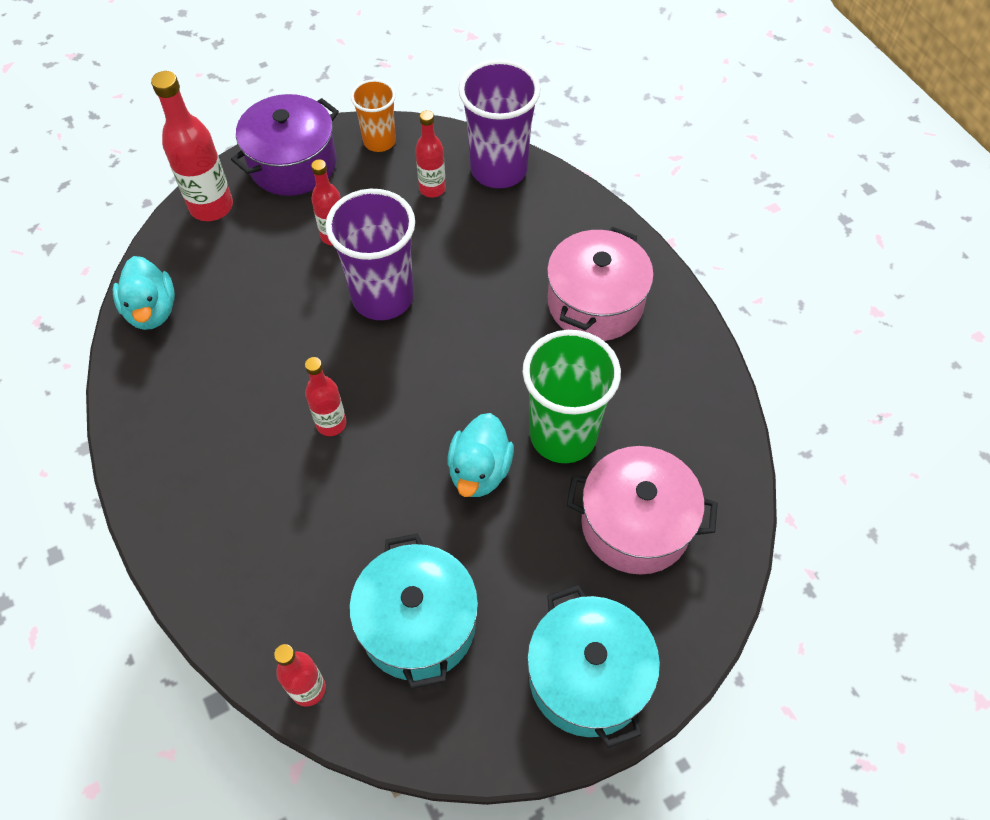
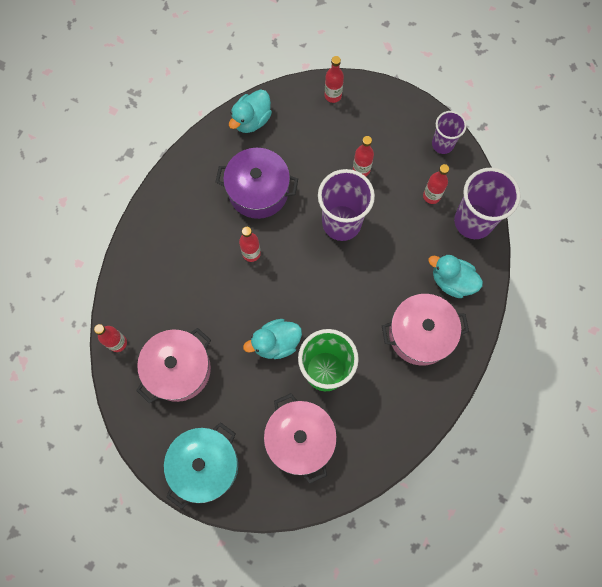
camera: 55 degrees right, 15 degrees up
(211, 207) = (333, 95): red bottle -> red bottle, size x0.61
(293, 164) = (391, 112): purple pot -> purple pot (258, 191)
(379, 141) = (442, 144): orange cup -> purple cup
(418, 624) = (178, 369): turquoise pot -> pink pot
(554, 232) = (452, 281): none -> turquoise duck

